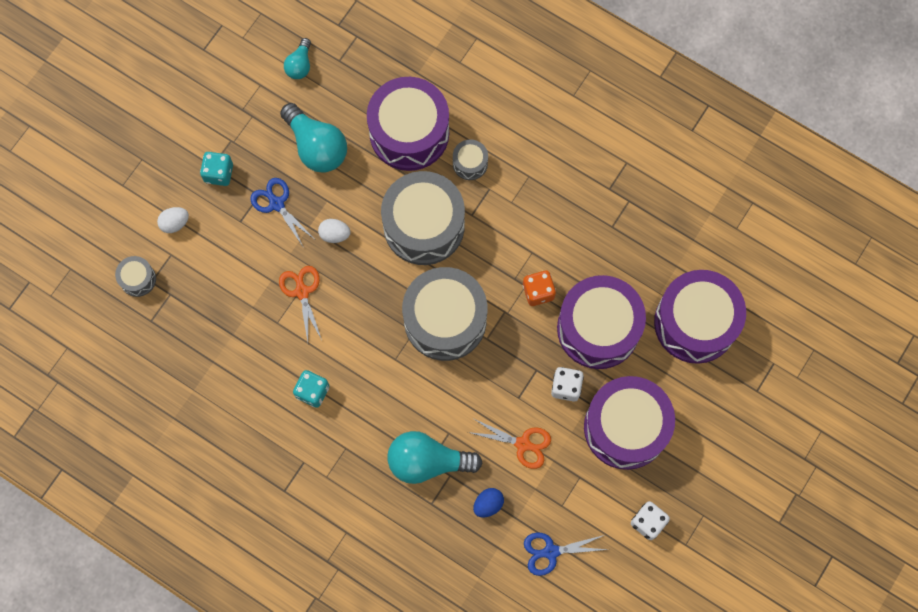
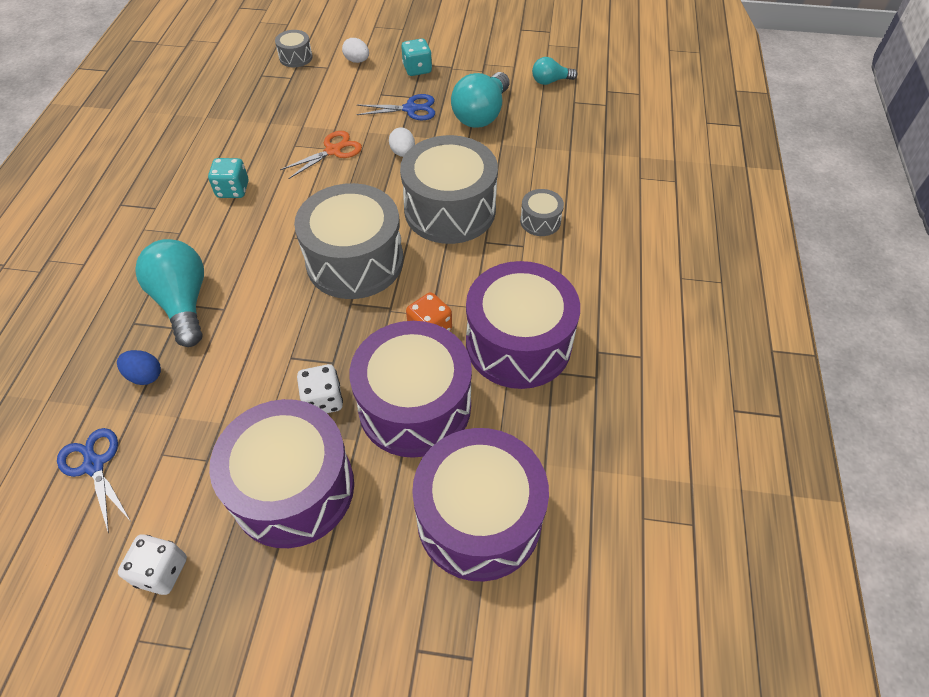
camera: 65 degrees right, 20 degrees down
(277, 204) = (410, 109): blue scissors -> blue scissors turned 60 degrees clockwise
(409, 133) = (539, 167): purple drum -> purple drum (518, 343)
(523, 444) = (233, 383): orange scissors -> none

